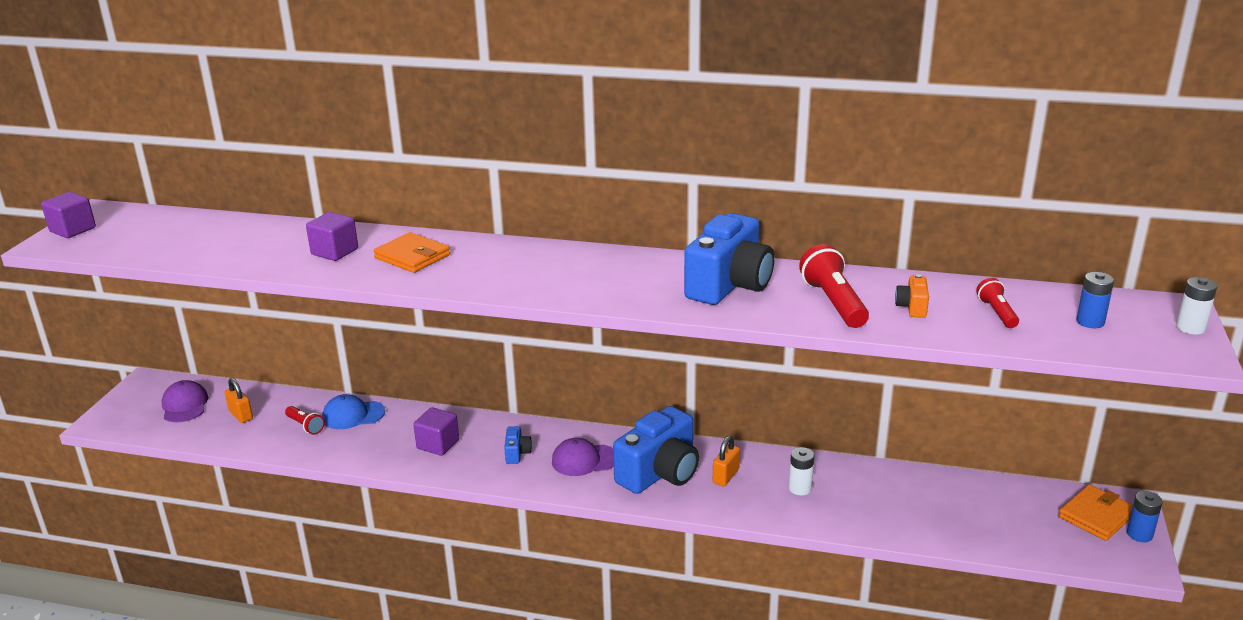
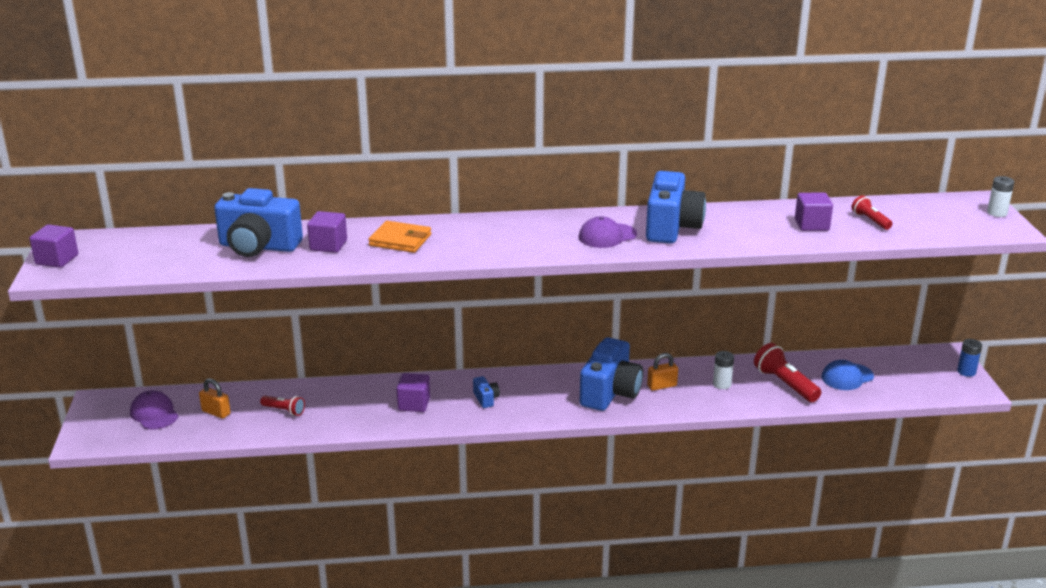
camera: 20 degrees left, 0 degrees up
(266, 243) = (258, 247): none -> blue camera
(353, 415) = (321, 394): blue cap -> blue cap (847, 377)
(584, 460) = (544, 394): purple cap -> purple cap (607, 236)
(726, 476) = (662, 386): orange padlock -> orange padlock turned 60 degrees clockwise
(833, 303) = (755, 229): red flashlight -> red flashlight (785, 384)
(912, 307) = (811, 225): orange camera -> purple cube
(1090, 322) = (933, 218): blue battery -> none
(1096, 516) = (933, 365): orange wallet -> none

